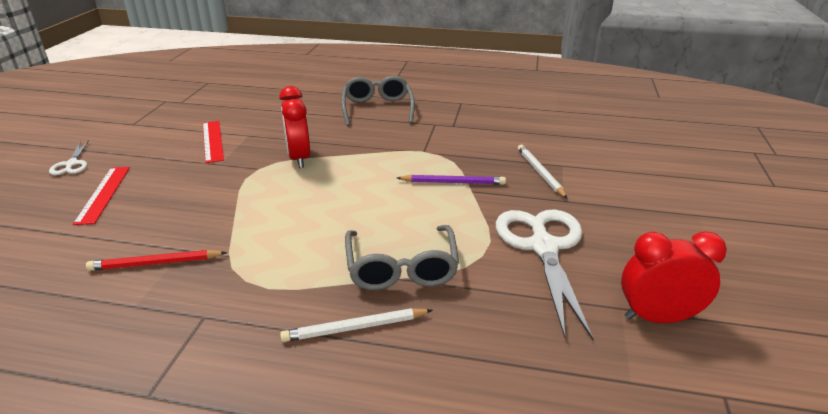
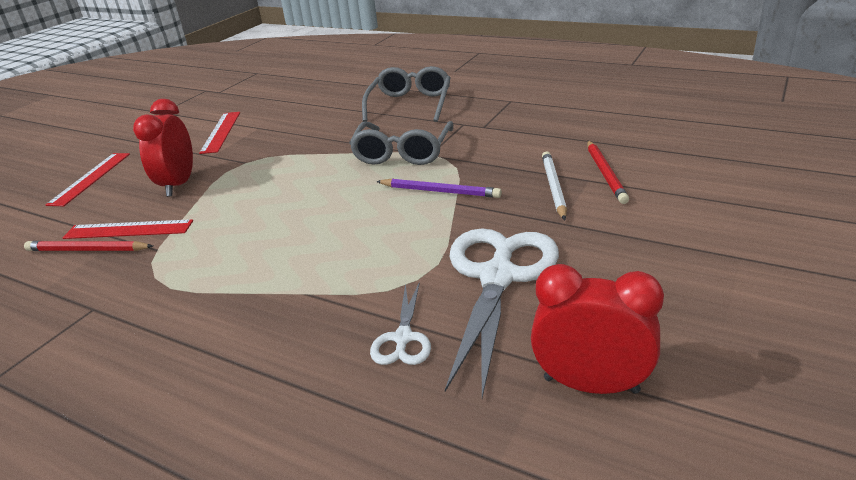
camera: 20 degrees right, 0 degrees up
(72, 164) = (84, 148): white scissors -> white scissors (403, 338)
(185, 240) = (128, 229): none -> red ruler
(299, 158) = (291, 154): red clock -> red clock (178, 184)
(355, 328) = (224, 342): white pencil -> none
(401, 268) = (317, 282): grey glasses -> grey glasses (402, 152)
(571, 159) = (605, 173): none -> red pencil

